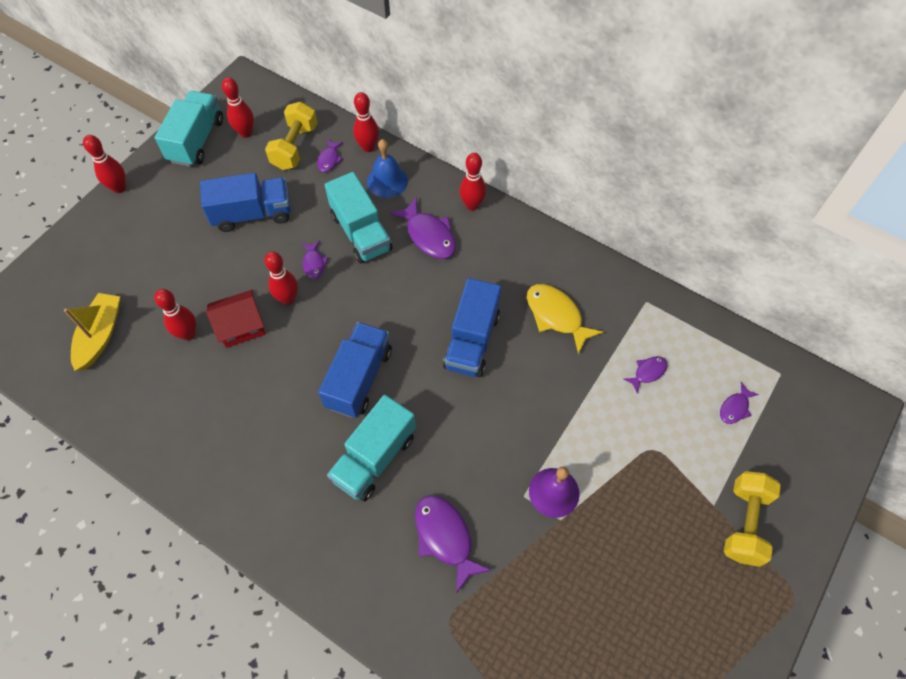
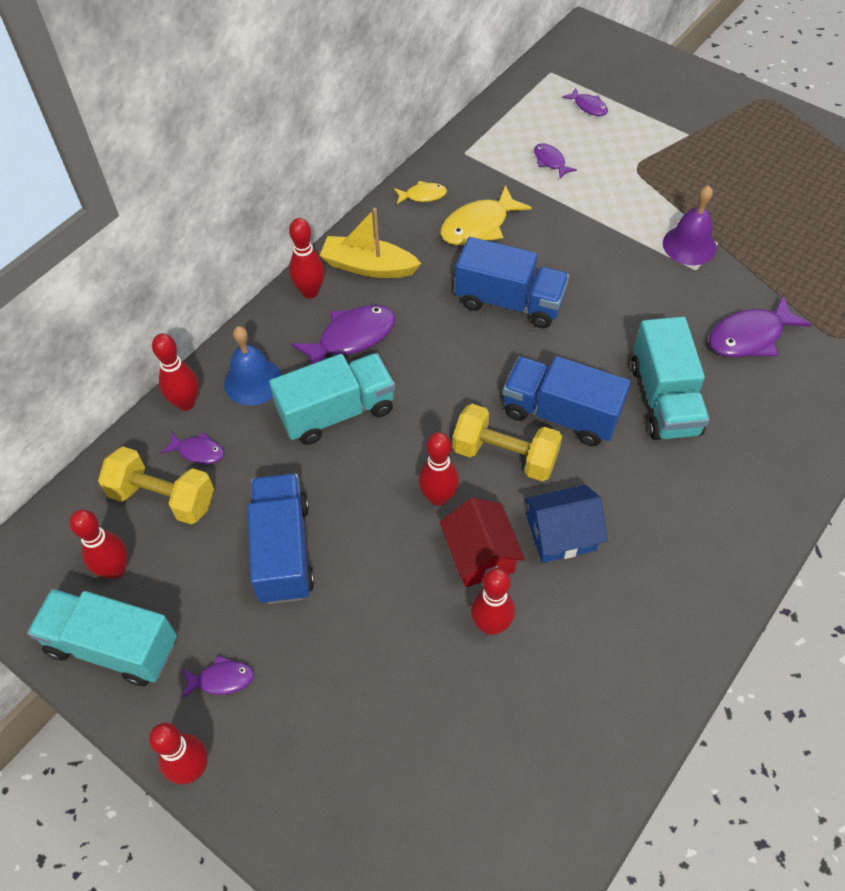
camera: 85 degrees left, 5 degrees down
(100, 335) = (489, 758): yellow boat -> yellow boat (368, 266)
(253, 378) = (561, 534): none -> blue house
(314, 263) = (382, 467): purple fish -> purple fish (221, 679)
(374, 458) = (664, 399): turquoise truck -> turquoise truck turned 45 degrees clockwise
(586, 272) = (423, 195): none -> yellow fish
(744, 523) = (704, 117): yellow dumbbell -> yellow dumbbell (505, 455)

